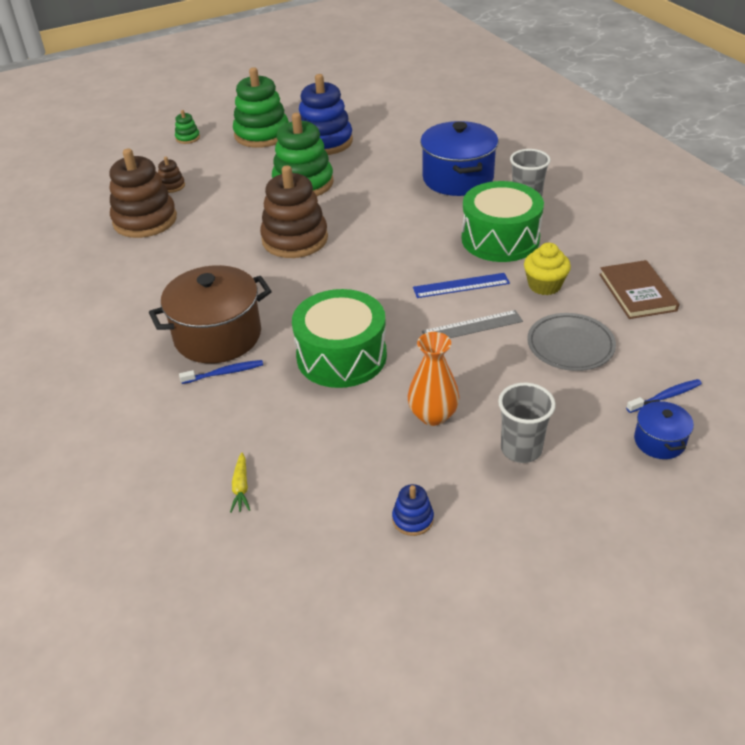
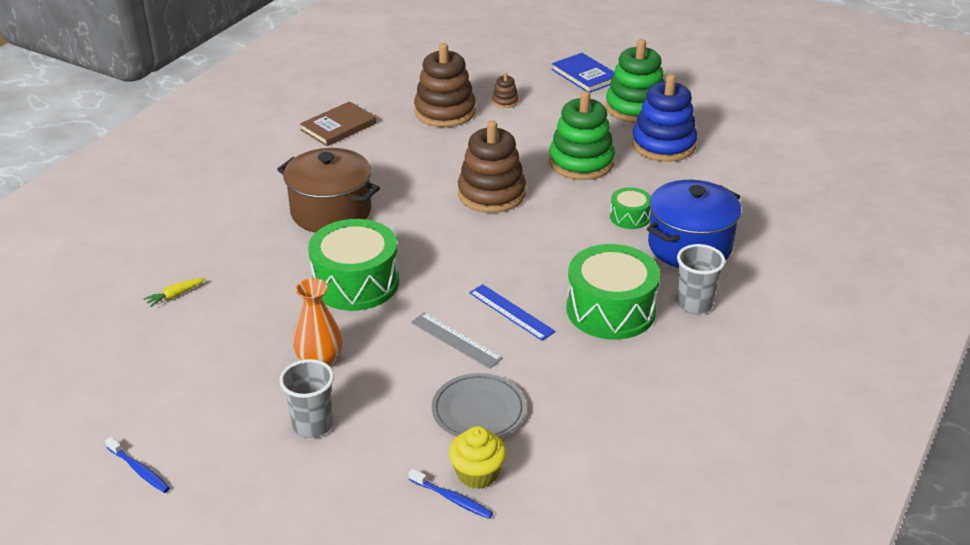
camera: 55 degrees right, 5 degrees down
(187, 138) = (585, 75): green stacking toy -> blue book
(224, 373) = (291, 234): blue toothbrush -> blue toothbrush (139, 470)
(397, 189) = (630, 217): none -> green drum
(412, 519) = (194, 393): blue stacking toy -> none
(544, 285) = (560, 364): yellow cupcake -> yellow cupcake (477, 474)
(637, 292) = (607, 432): brown book -> brown book (338, 126)
(659, 441) = (383, 511): blue pot -> none

